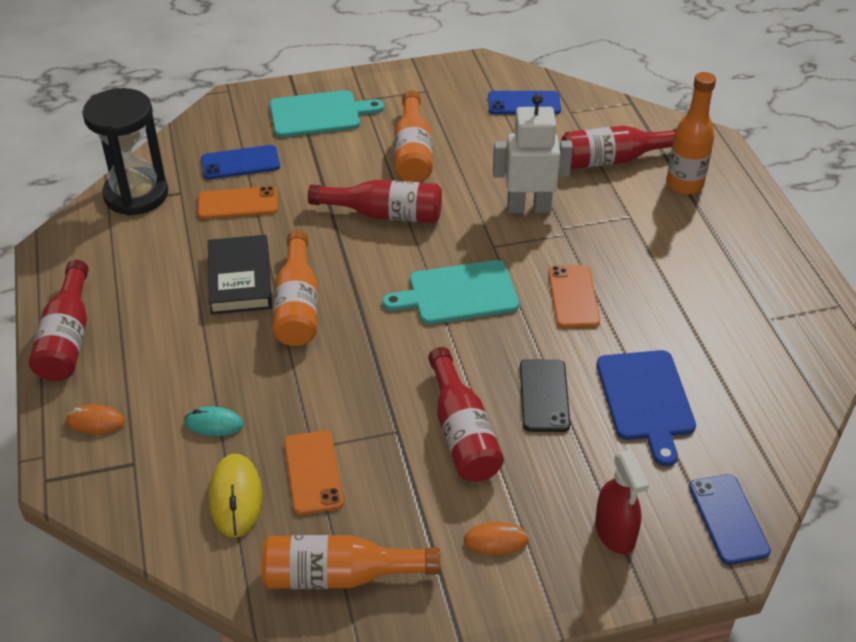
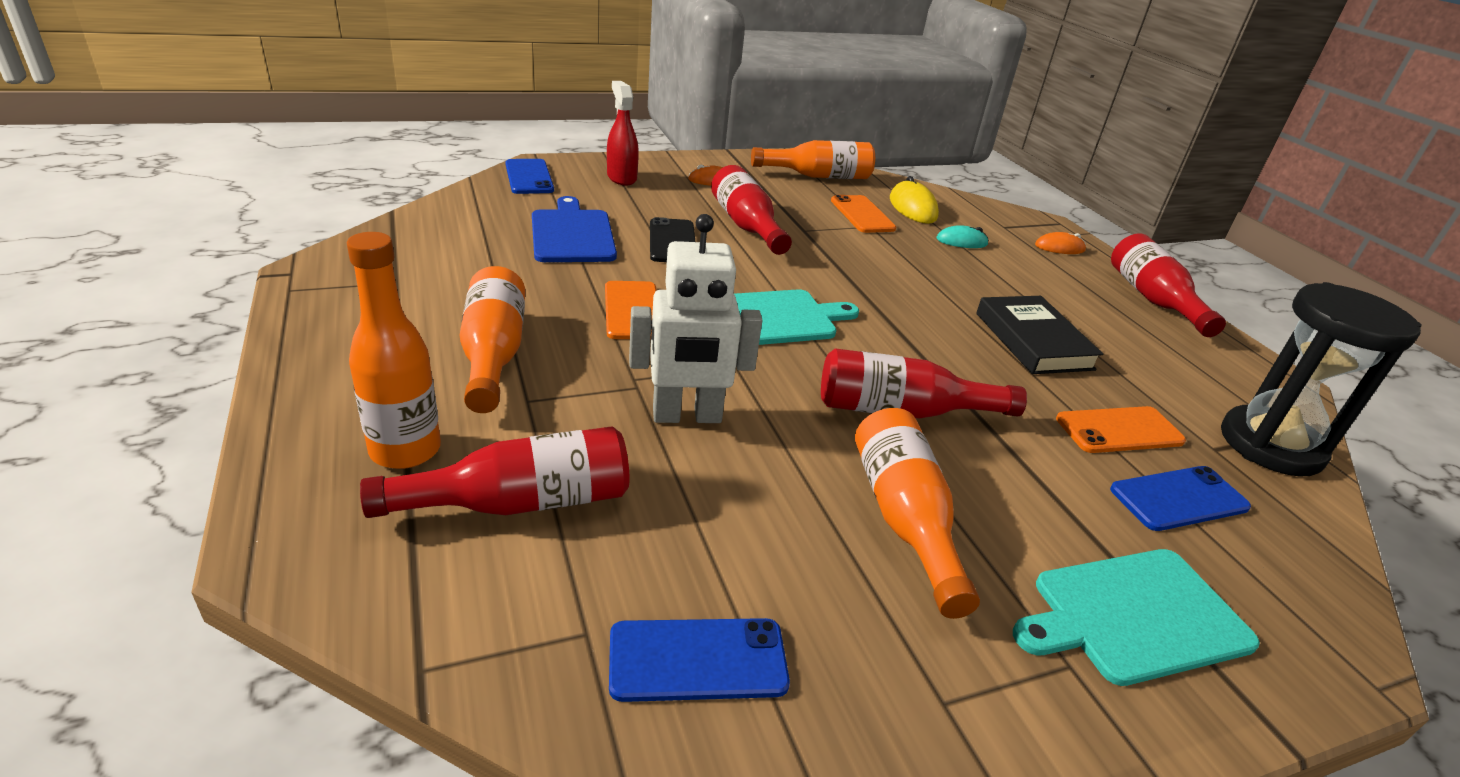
camera: 170 degrees right, 10 degrees down
(297, 305) = (950, 315): orange bottle -> orange bottle (493, 354)

